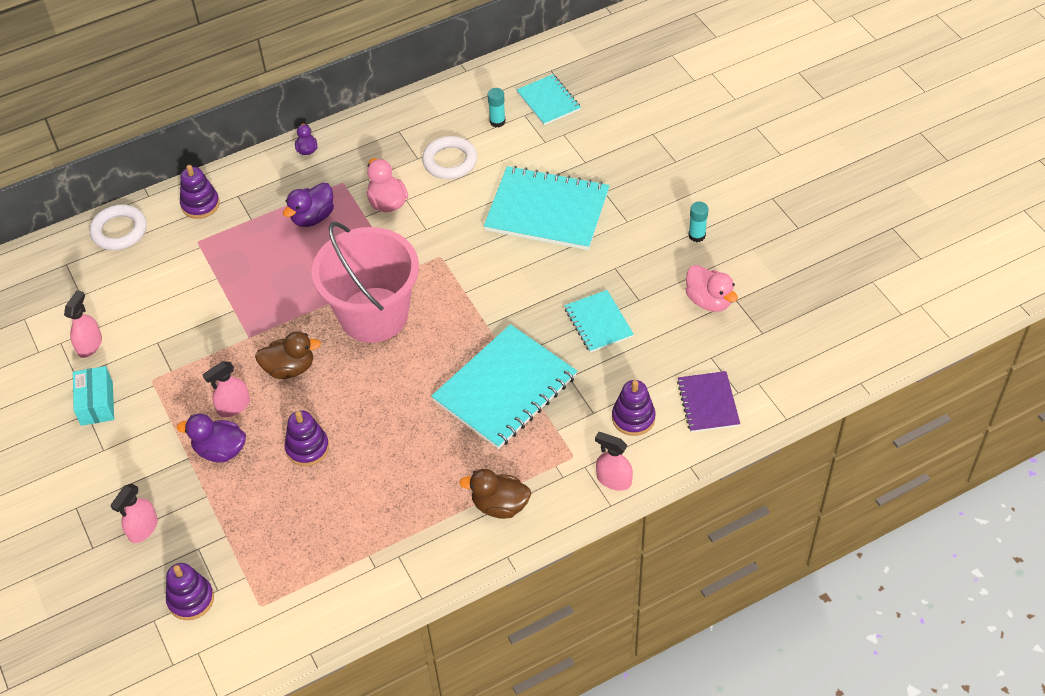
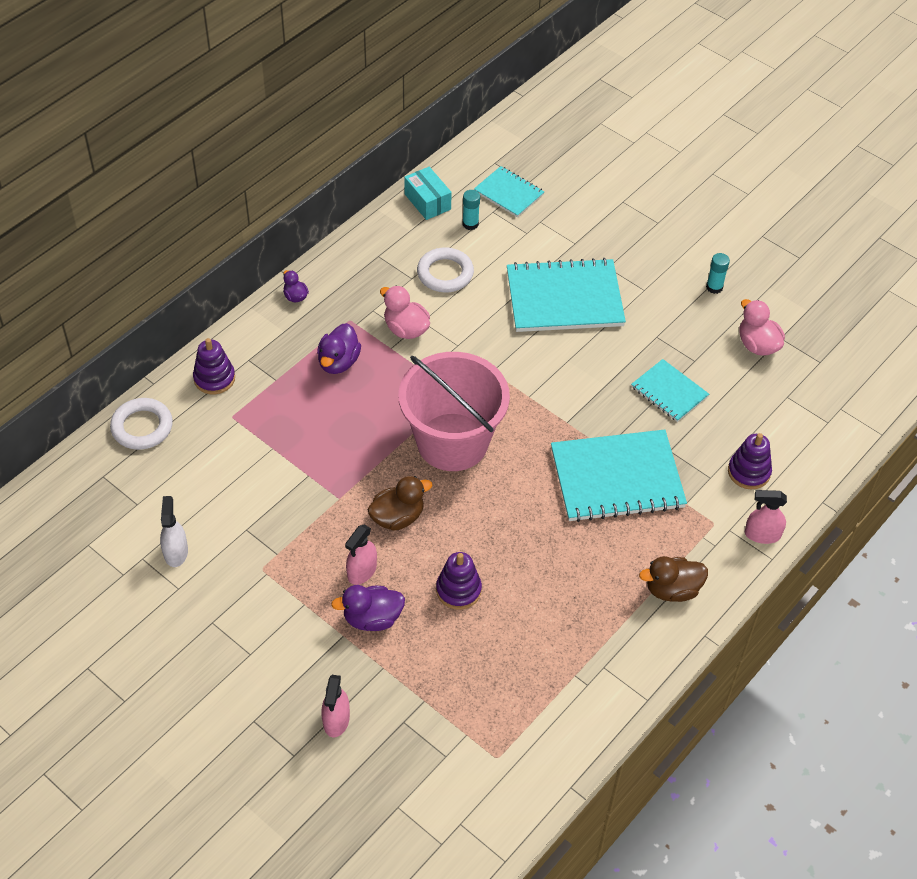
camera: 25 degrees left, 0 degrees up
(90, 345) = (176, 552): pink spray bottle -> white spray bottle
(97, 403) = (216, 609): turquoise box -> turquoise box (427, 202)
(191, 599) = (424, 774): purple stacking toy -> none
(505, 388) = (617, 478): turquoise notebook -> turquoise notebook turned 60 degrees clockwise
(708, 403) = (807, 439): purple notebook -> none
(709, 301) = (757, 345): pink duck -> pink duck turned 150 degrees counterclockwise

